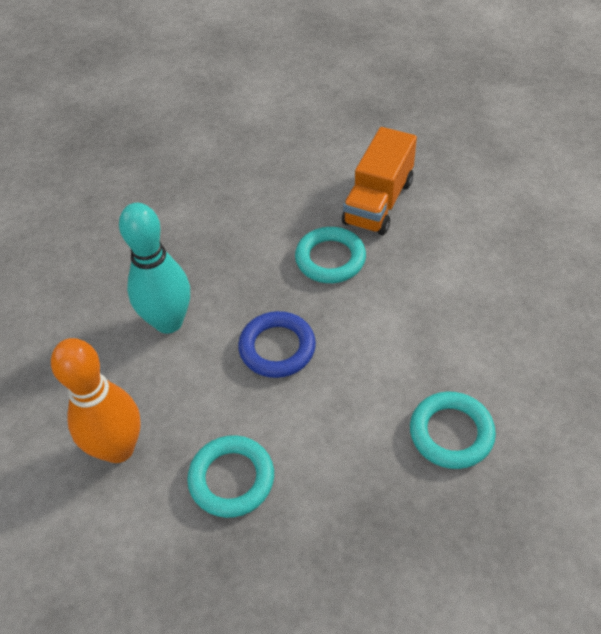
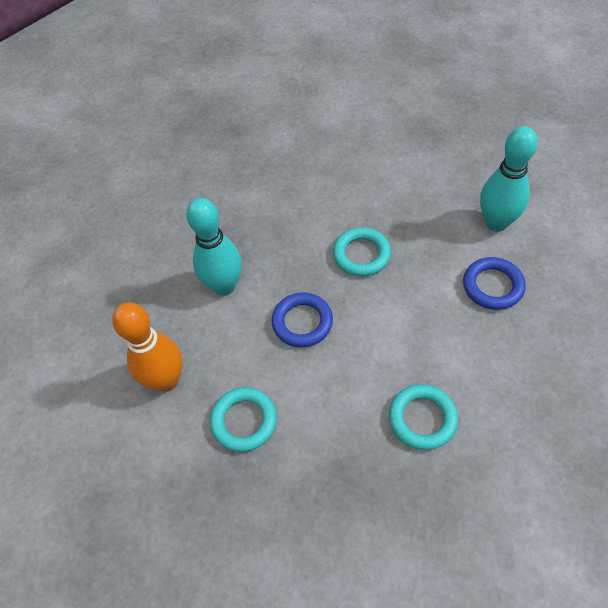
camera: 15 degrees right, 5 degrees up
(378, 202) = (412, 212): orange truck -> none
(477, 200) = (496, 223): none -> turquoise bowling pin
(492, 269) = (492, 286): none -> blue ring

